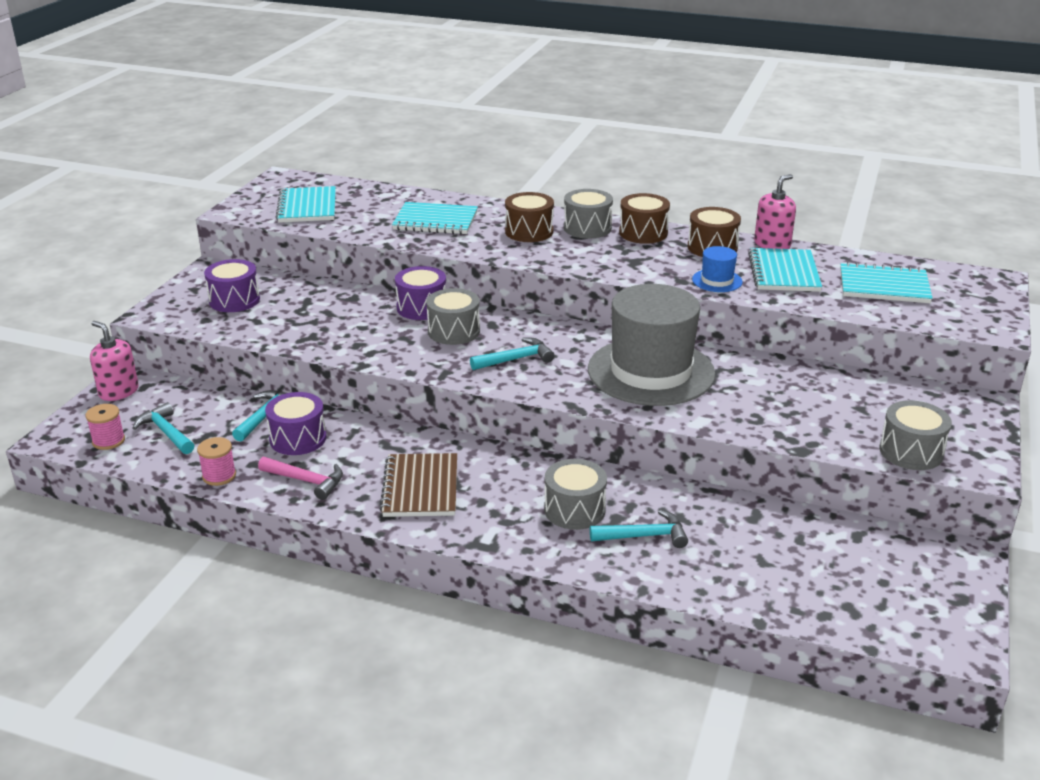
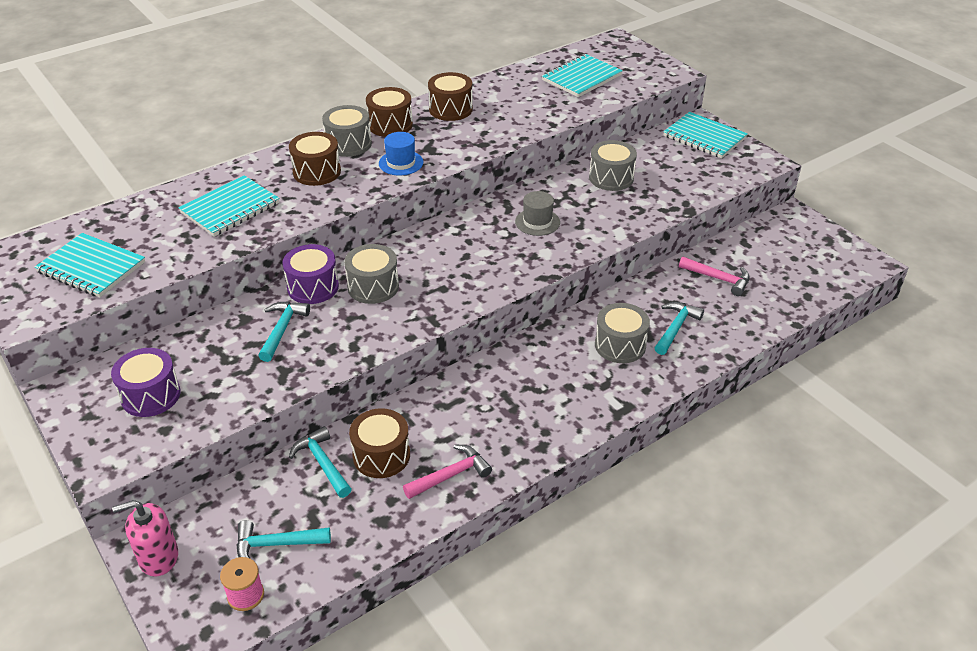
camera: 55 degrees left, 10 degrees up
(219, 476) = (388, 530): pink spool -> none
(298, 438) = (381, 455): purple drum -> brown drum
(420, 488) = (522, 411): brown notebook -> none
(516, 359) = (452, 274): turquoise hammer -> turquoise hammer (282, 330)
(651, 371) = (537, 222): grey hat -> grey hat, size x0.42
(717, 281) = (500, 131): blue hat -> blue hat (401, 163)
(764, 537) = (718, 279): none -> pink hammer
(772, 244) = (476, 86): pink soap dispenser -> none
(784, 273) = (521, 101): turquoise notebook -> turquoise notebook (704, 137)
(911, 452) = (726, 174): grey drum -> grey drum (611, 178)

